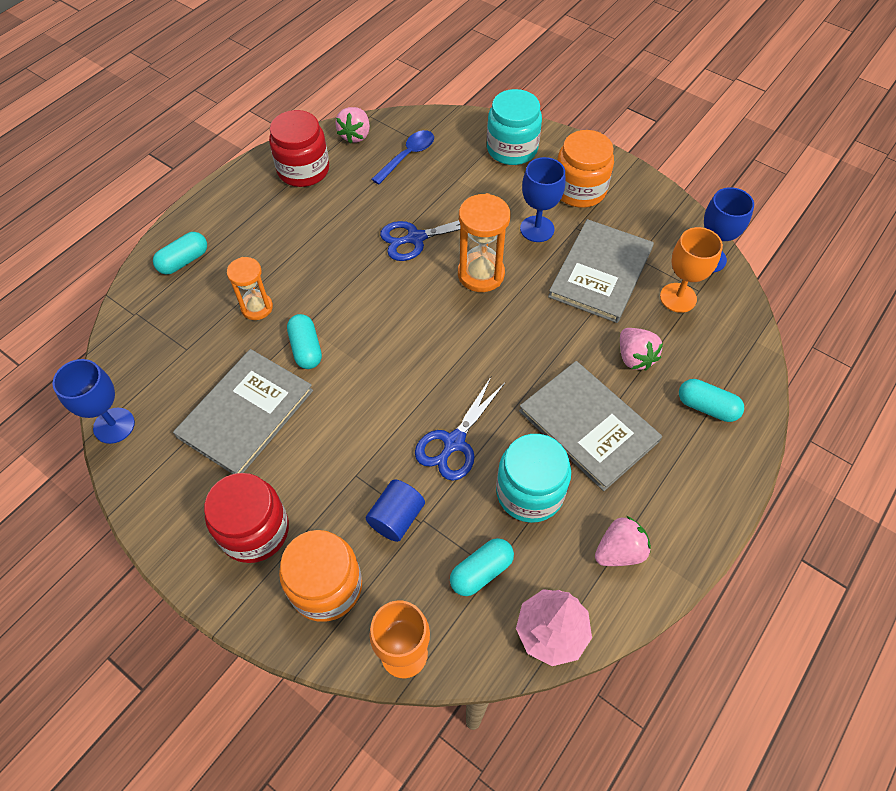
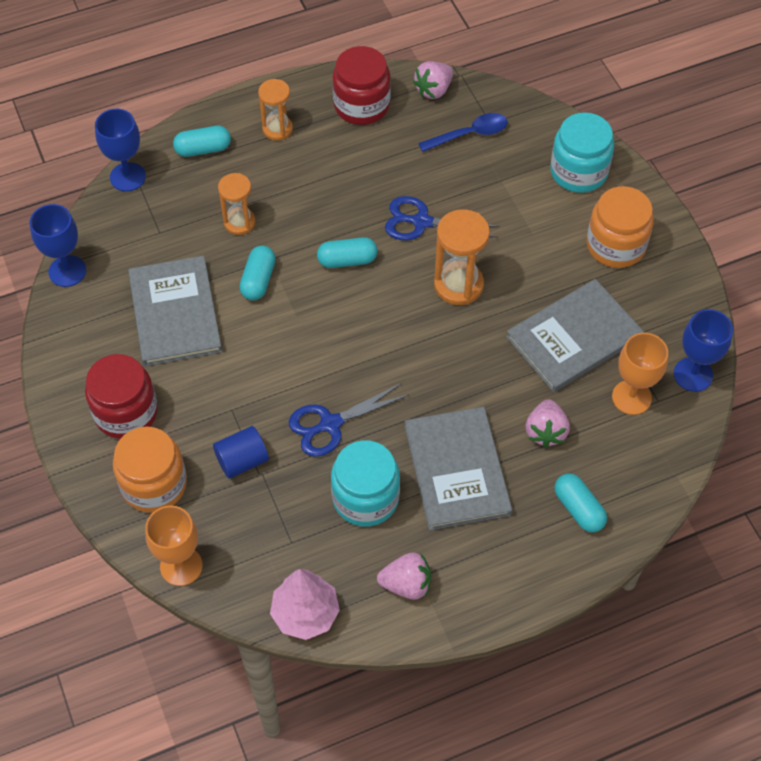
camera: 30 degrees right, 0 degrees up
(242, 217) = (277, 129): none -> orange hourglass
(246, 413) = (175, 313): grey book -> grey book turned 75 degrees counterclockwise
(481, 571) = (281, 538): turquoise capsule -> turquoise capsule (347, 260)
(537, 229) = (543, 266): blue goblet -> blue goblet (127, 177)

